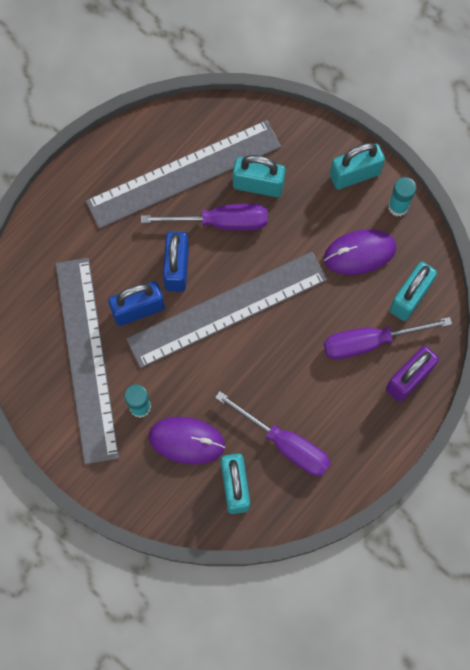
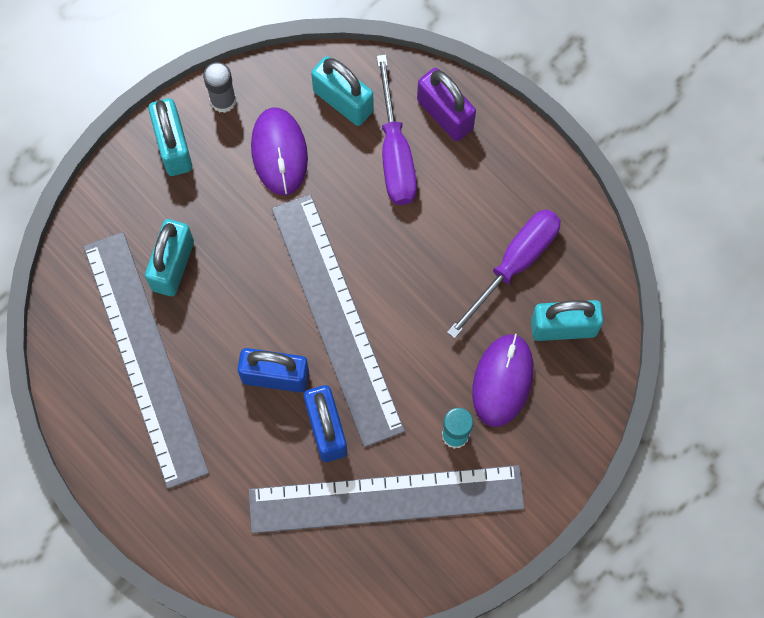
camera: 85 degrees left, 0 degrees up
(220, 222) = (218, 316): purple screwdriver -> none
(398, 206) = (223, 100): turquoise glue stick -> grey glue stick

